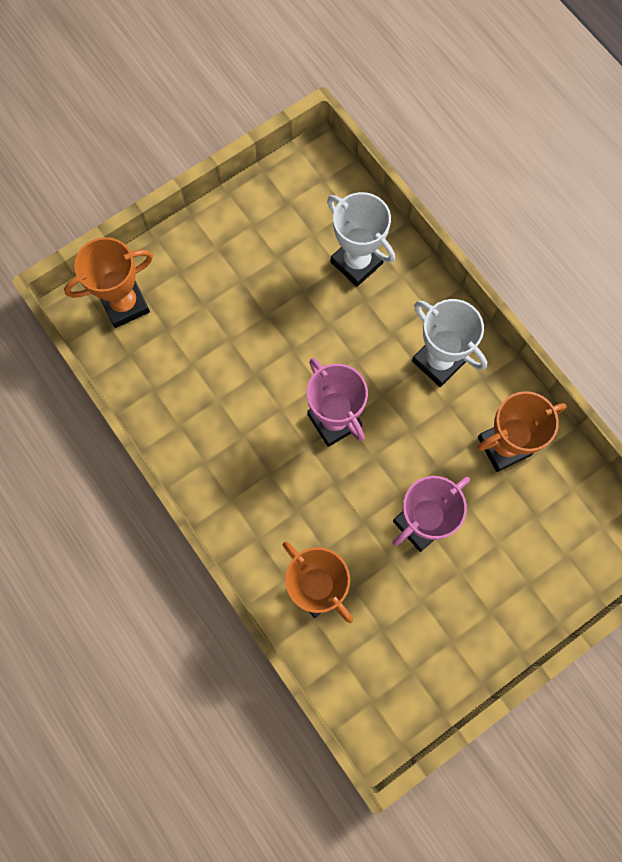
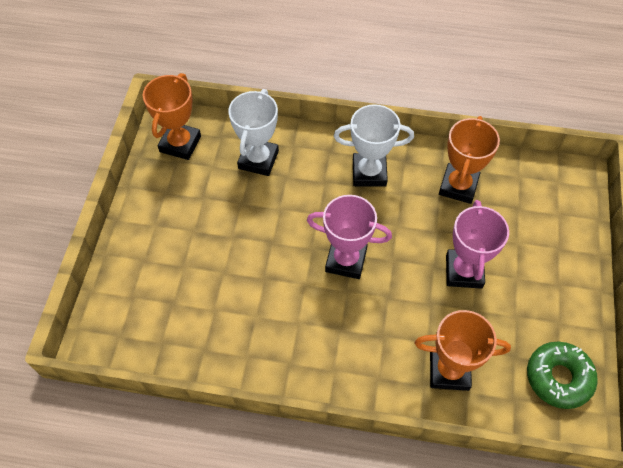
camera: 45 degrees left, 15 degrees down
(125, 304) = (125, 313): orange trophy -> orange trophy (180, 144)
(357, 262) = (258, 160): white trophy -> white trophy turned 75 degrees counterclockwise
(397, 681) = (558, 378): none -> green donut

